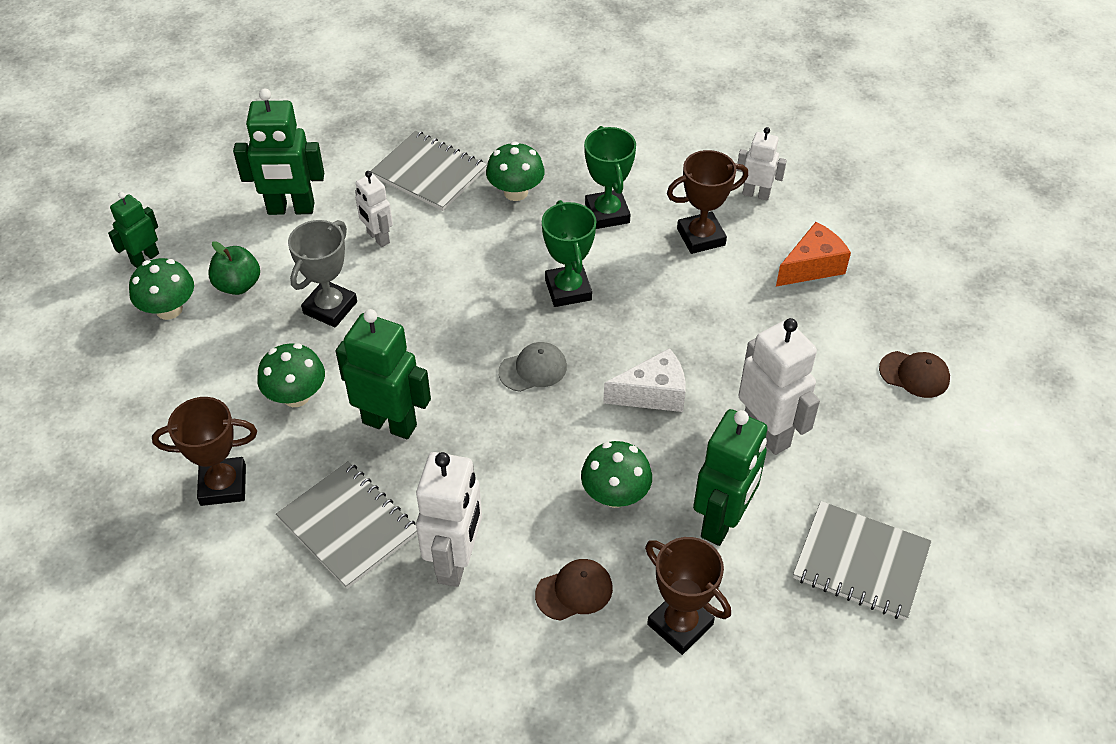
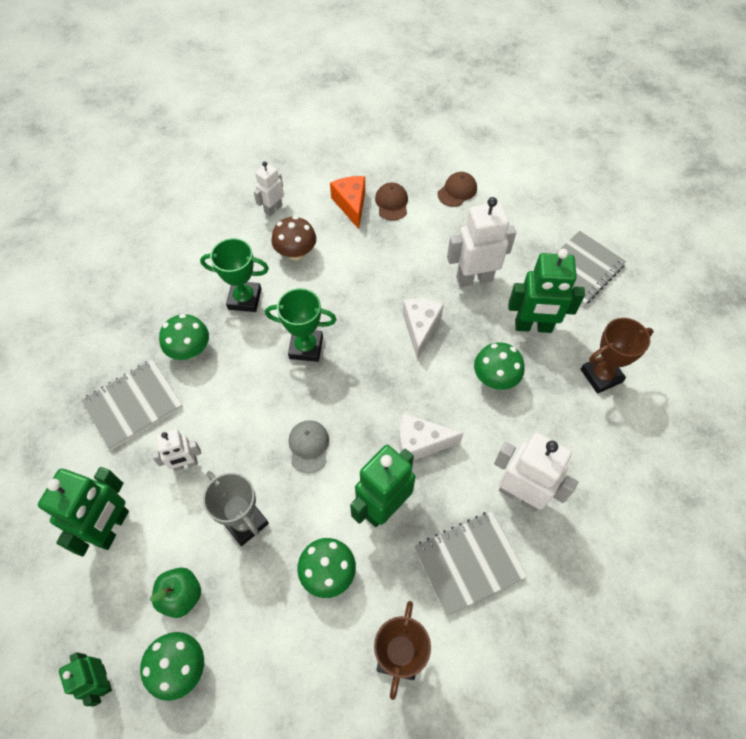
camera: 70 degrees left, 10 degrees up
(486, 438) = (420, 443): none -> white cheese
(533, 369) = (370, 393): grey cap -> grey cap (308, 446)
(574, 591) = (563, 427): brown cap -> brown cap (391, 203)
(701, 237) = (296, 253): brown trophy -> brown mushroom
(722, 521) = (533, 326): green robot -> green robot turned 135 degrees clockwise

